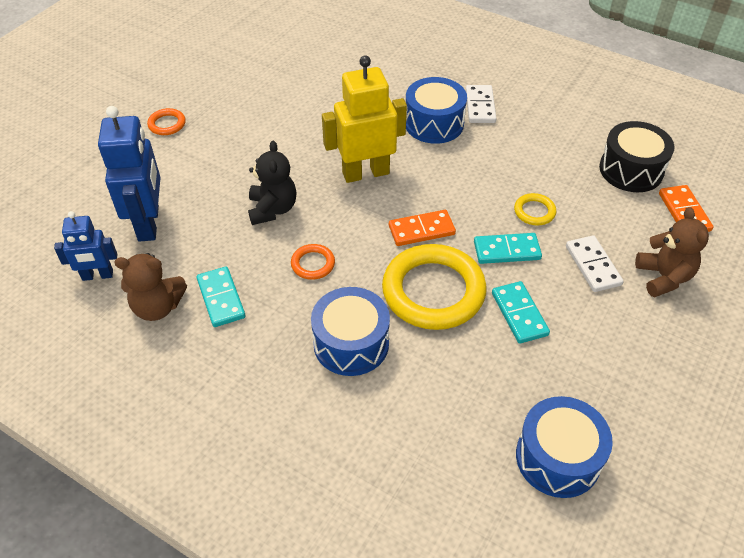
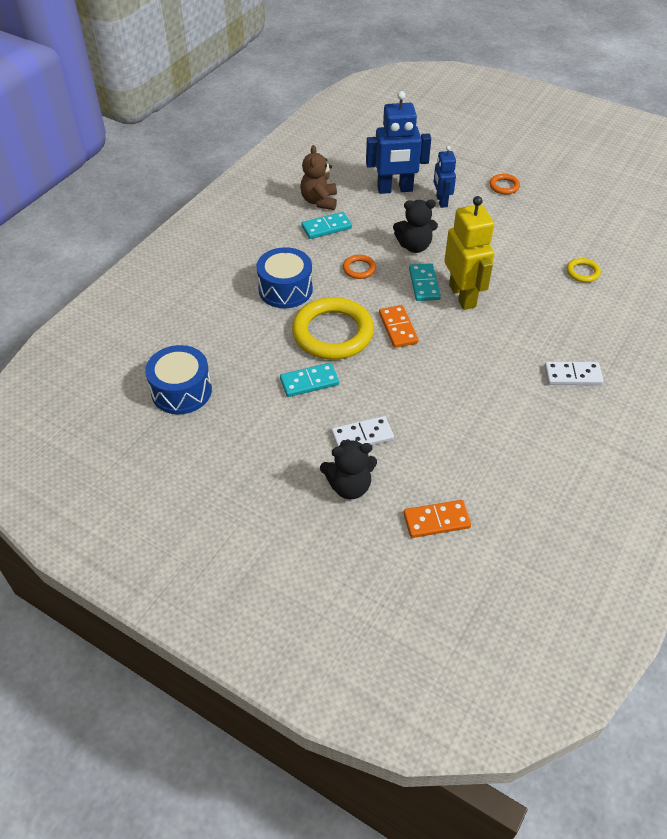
camera: 90 degrees right, 0 degrees up
(97, 275) = (346, 174): blue robot -> blue robot (441, 201)
(434, 123) = (538, 341): blue drum -> none
(507, 251) = (377, 380): turquoise domino -> turquoise domino (424, 284)
(534, 212) = (426, 403): yellow ring -> yellow ring (582, 272)
(631, 170) = (494, 486): black drum -> none
(663, 277) = (349, 486): brown teddy bear -> black teddy bear

